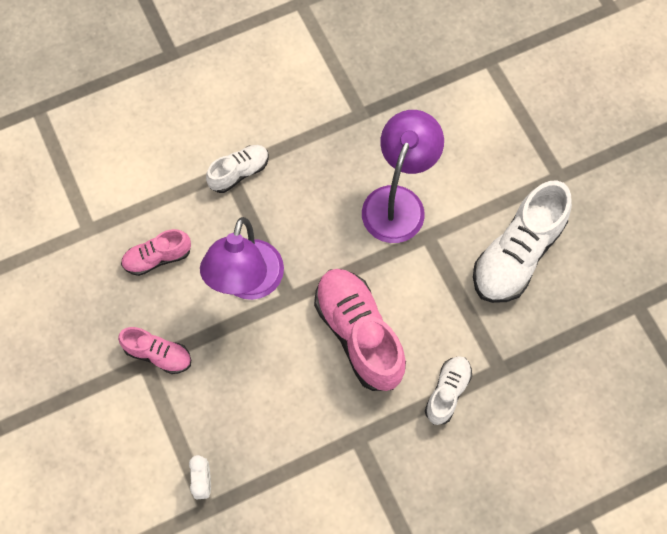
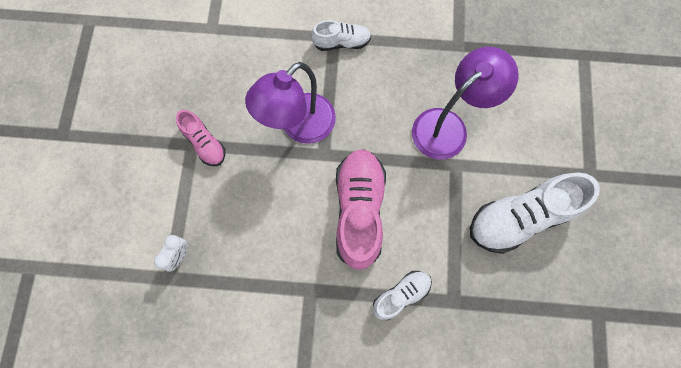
camera: 30 degrees right, 5 degrees up
(157, 257) = (246, 73): pink shoe -> none

